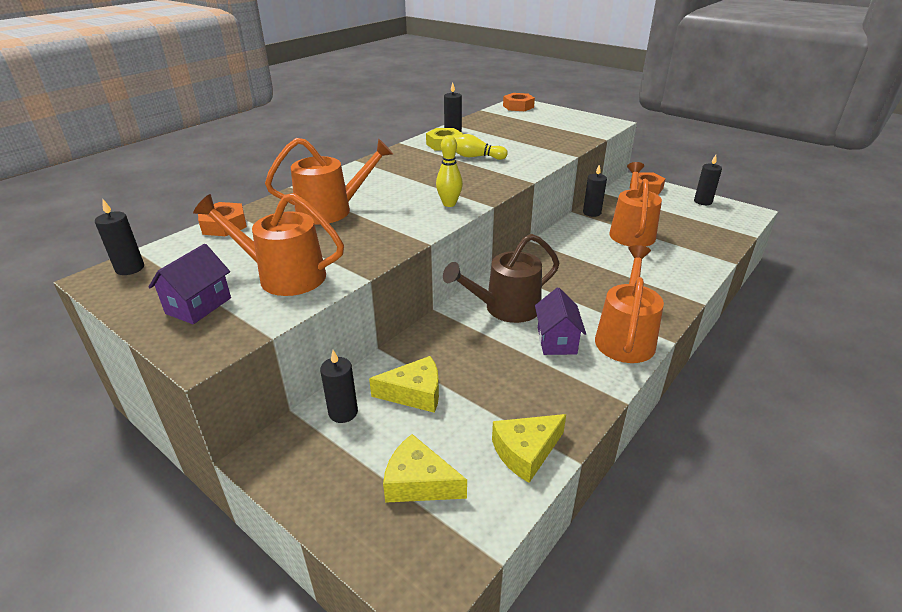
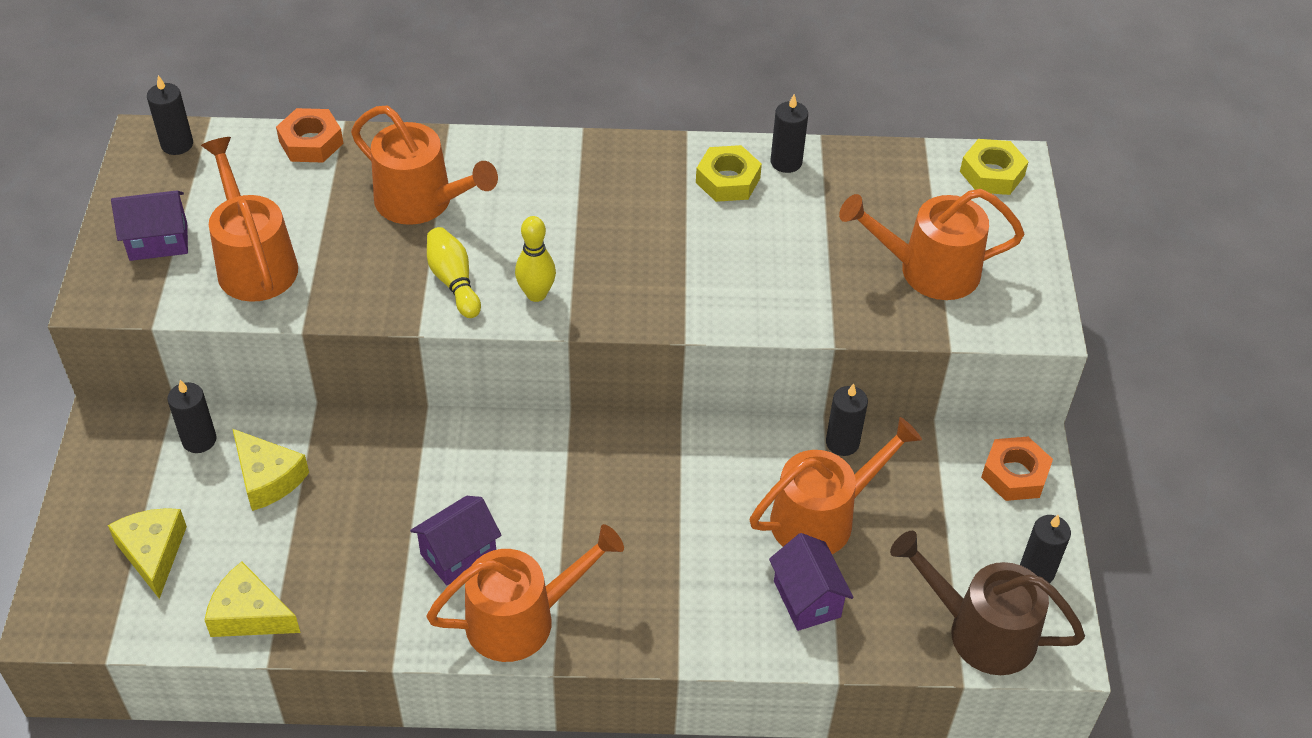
camera: 50 degrees right, 15 degrees up
(475, 157) = (714, 237): yellow bowling pin -> yellow bowling pin (454, 281)
(506, 308) = (486, 472): brown watering can -> brown watering can (981, 631)
(518, 106) = (992, 174): orange nut -> yellow nut
(556, 129) = (929, 270): none -> orange watering can
(678, 253) = (807, 599): none -> purple house

